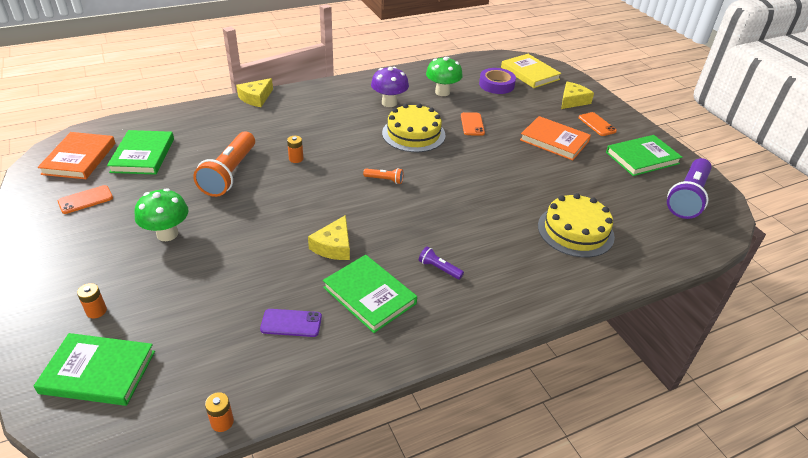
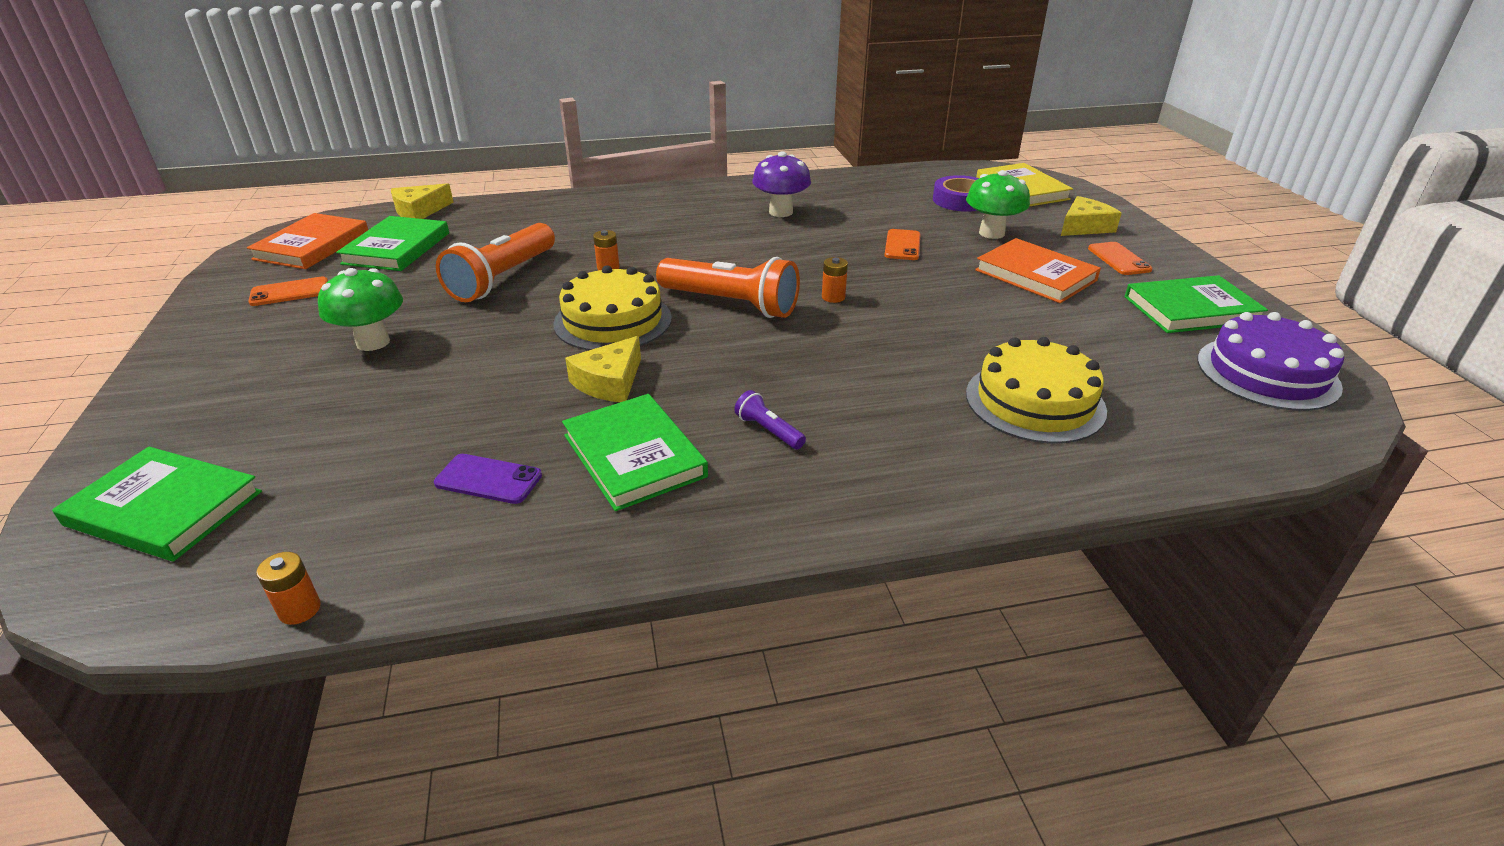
camera: 15 degrees right, 5 degrees down
(96, 311) = (215, 427): orange battery -> orange battery (833, 297)
(256, 98) = (588, 195): yellow cheese -> yellow cheese (419, 211)
(384, 180) = (731, 304): orange flashlight -> orange flashlight, size x2.27
(413, 134) = (802, 251): yellow cake -> yellow cake (613, 321)
(442, 92) = (869, 204): green mushroom -> green mushroom (991, 233)
(687, 197) = (1267, 373): purple flashlight -> purple cake

